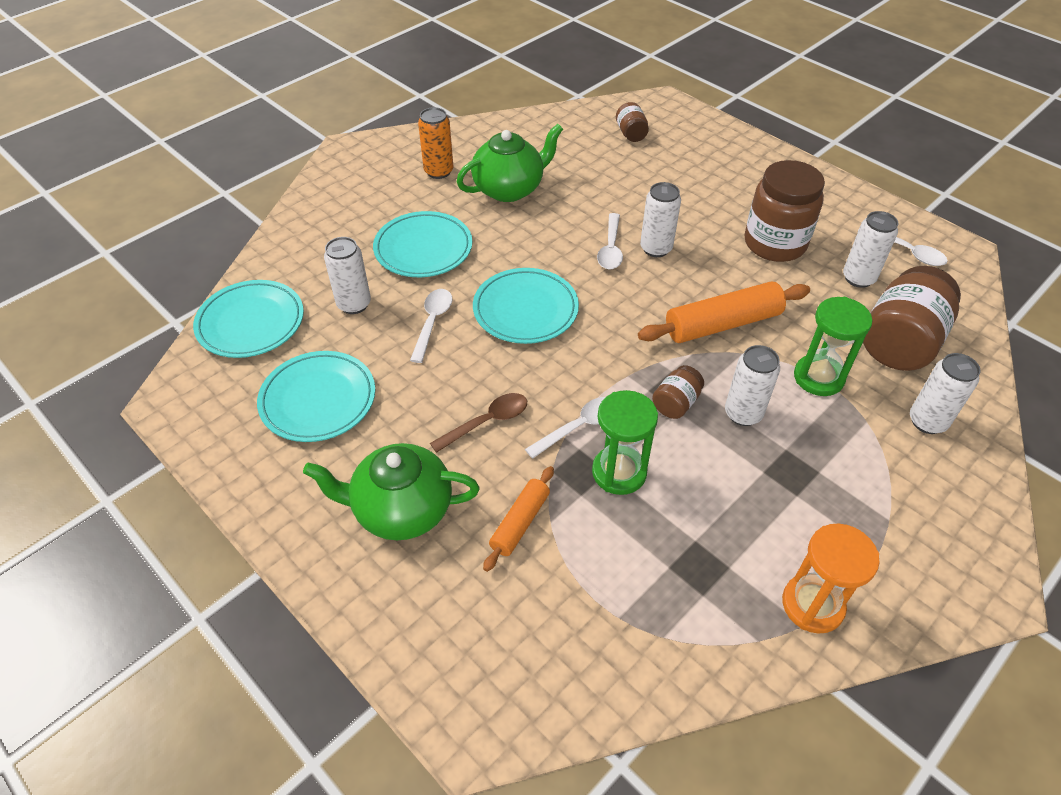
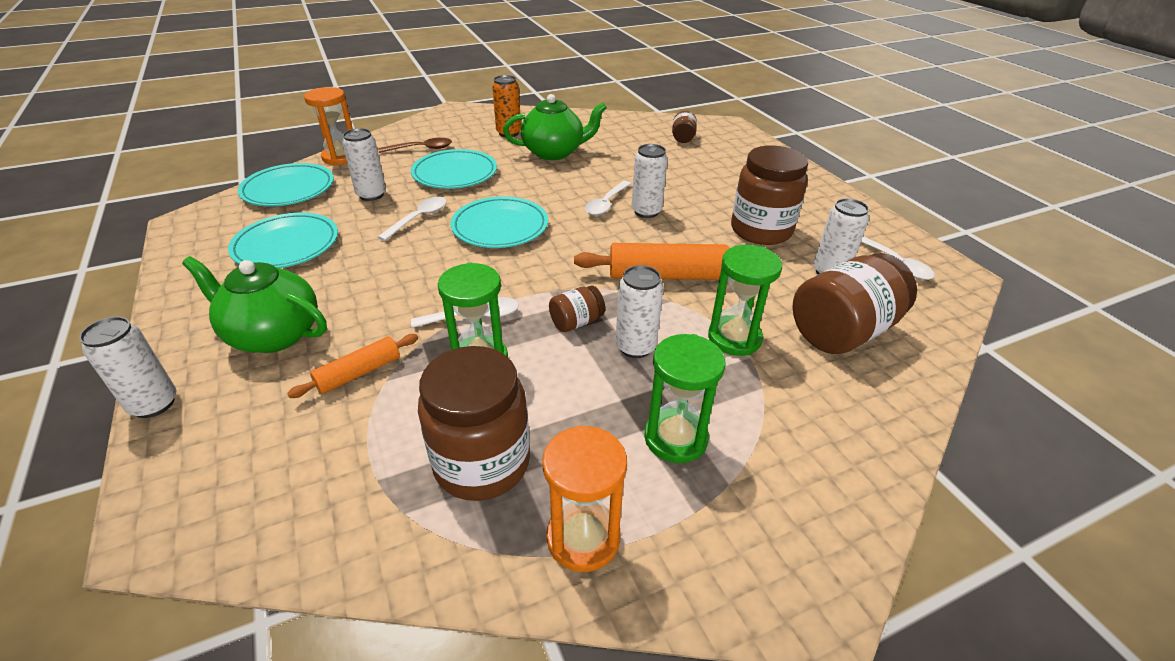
camera: 20 degrees right, 10 degrees down
(271, 258) = (341, 157): none -> orange hourglass
(486, 422) = (399, 293): brown spoon -> brown spoon (421, 149)
(693, 571) = (482, 463): none -> brown jar
(828, 493) = (675, 438): none -> green hourglass
(927, 421) = (832, 406): white can -> white can (154, 404)

